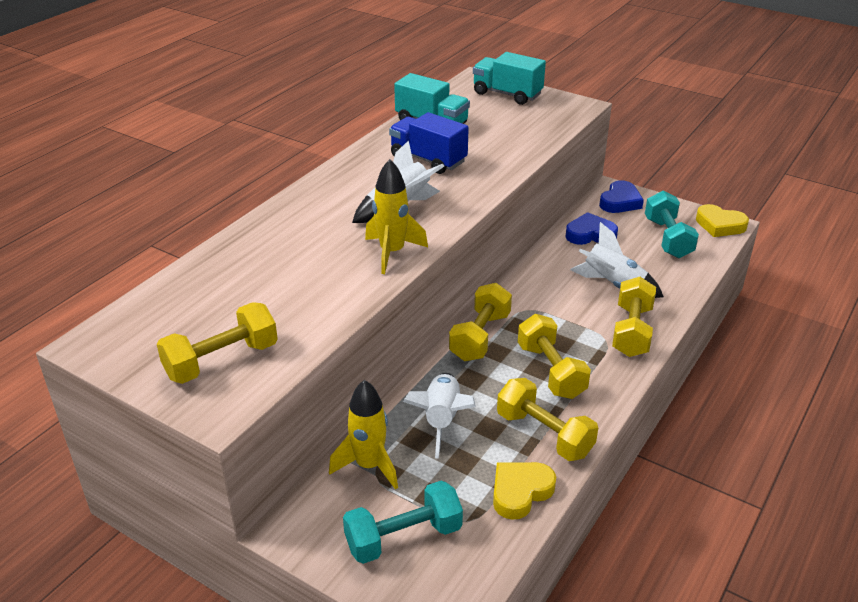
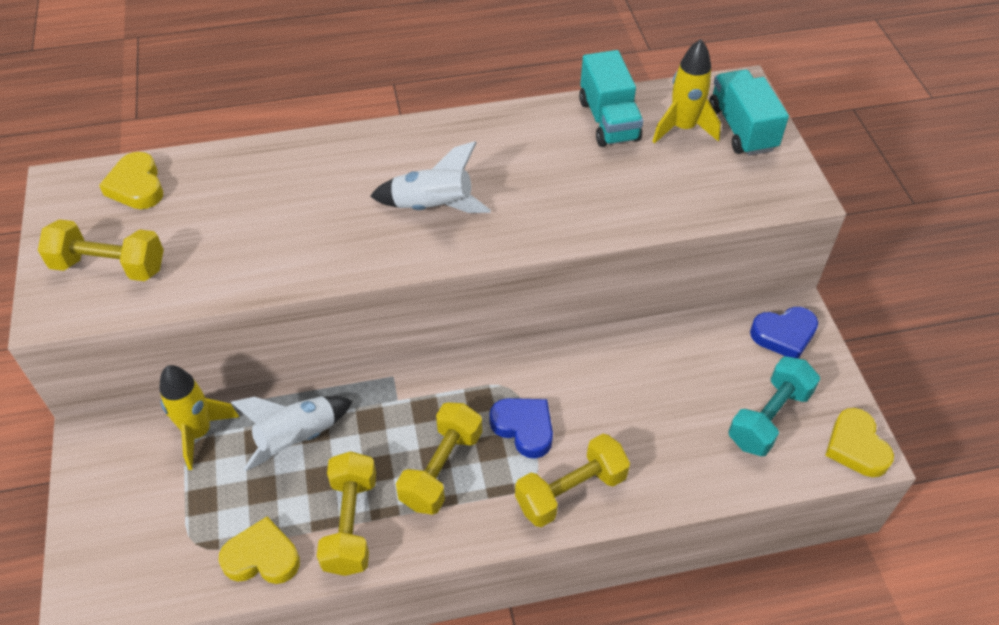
camera: 45 degrees right, 15 degrees up
(162, 310) = (137, 186): none -> yellow heart
(392, 252) = (359, 253): yellow rocket -> yellow rocket (683, 128)
(403, 537) = (141, 515): turquoise dumbbell -> none
(428, 160) = (539, 165): blue truck -> none
(480, 337) = (433, 384): yellow dumbbell -> none
(590, 234) = (692, 351): blue heart -> blue heart (524, 428)
(613, 285) = (629, 426): white rocket -> none

